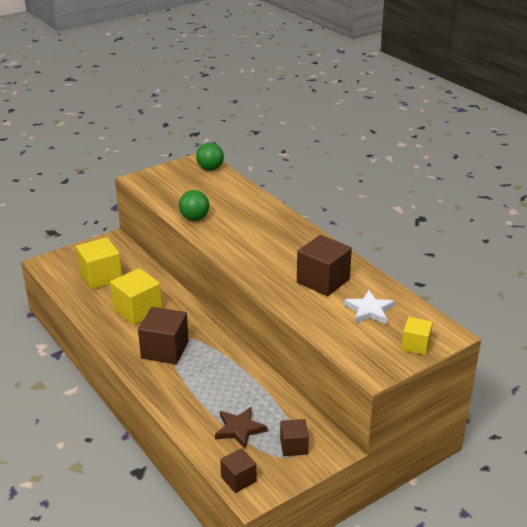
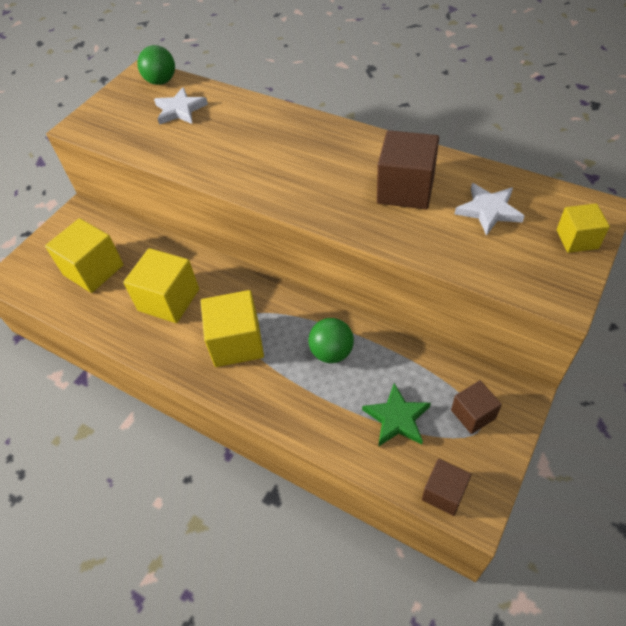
camera: 20 degrees left, 20 degrees up
(165, 350) = (236, 342): brown cube -> yellow cube
(194, 218) = (188, 156): green ball -> green ball (331, 352)
(210, 189) = (180, 110): none -> white star
(239, 429) = (397, 418): brown star -> green star

